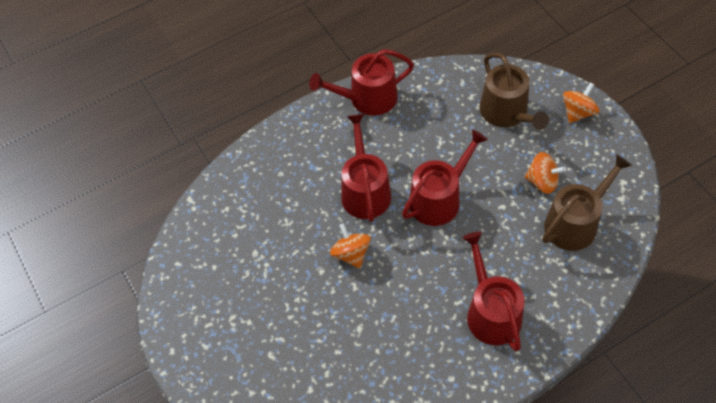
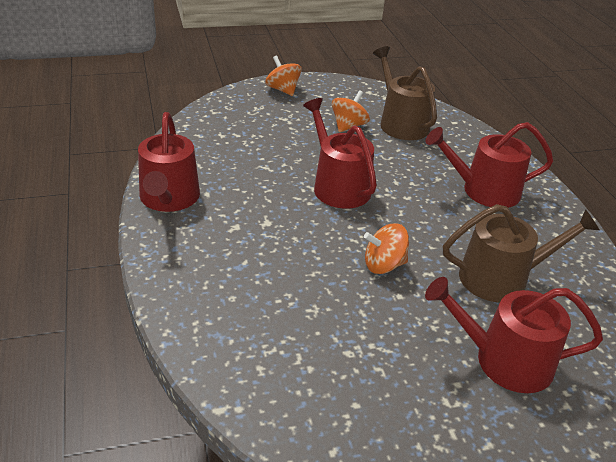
camera: 80 degrees left, 20 degrees down
(365, 190) = (299, 233): red watering can -> red watering can (504, 360)
(507, 113) = (257, 122): brown watering can -> brown watering can (502, 278)

